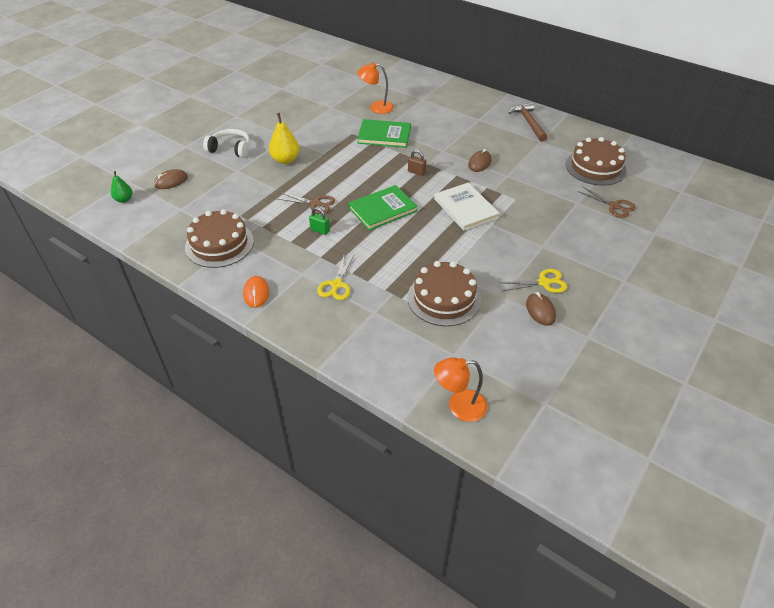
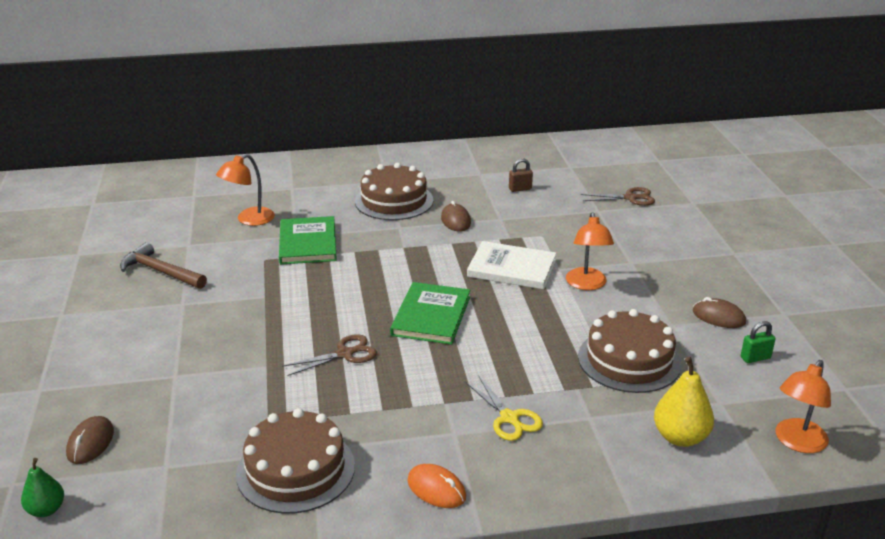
camera: 45 degrees left, 15 degrees down
(230, 149) = (120, 357): white headphones -> none
(285, 160) = (224, 329): yellow pear -> yellow pear (680, 437)
(320, 230) = (397, 377): green padlock -> green padlock (755, 358)
(384, 135) = (308, 243): green book -> green book turned 60 degrees counterclockwise
(416, 172) = (406, 261): brown padlock -> brown padlock (520, 189)
(492, 243) = (587, 284): none -> orange lamp
(528, 122) = (441, 162): brown hammer -> brown hammer (160, 271)
(544, 283) = (683, 292): yellow scissors -> none
(595, 167) = (563, 173): brown cake -> brown cake (394, 201)

